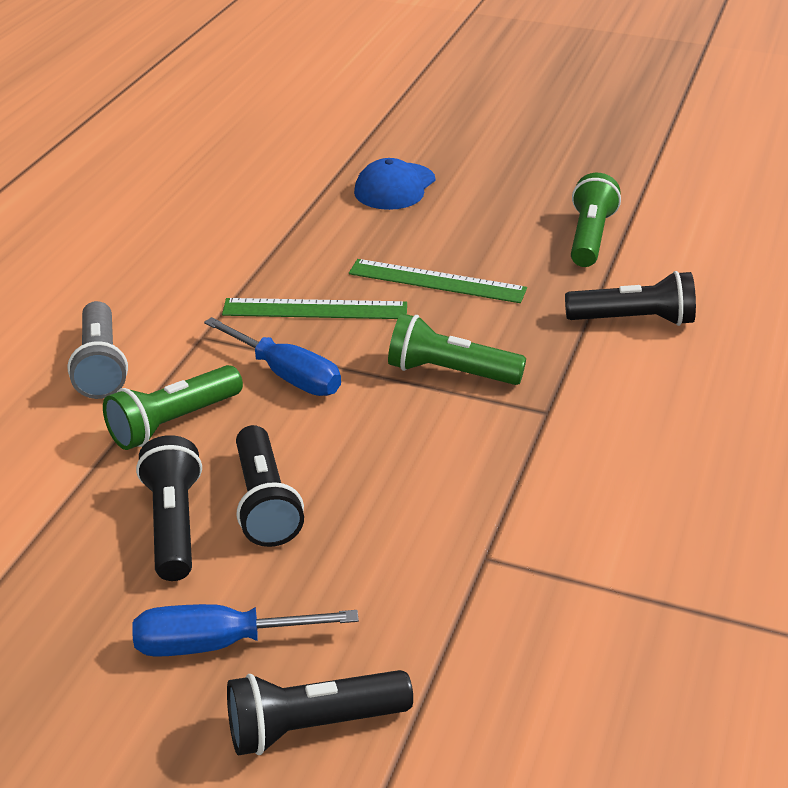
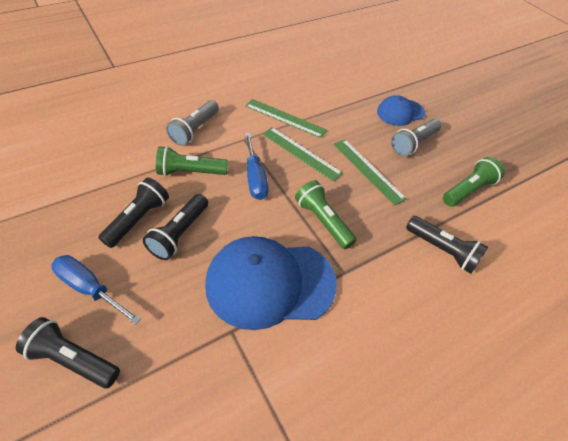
camera: 35 degrees right, 15 degrees up
(230, 276) = (285, 118): none -> green ruler
(459, 218) = (413, 144): none -> grey flashlight
(468, 479) = (270, 283): none -> blue cap

